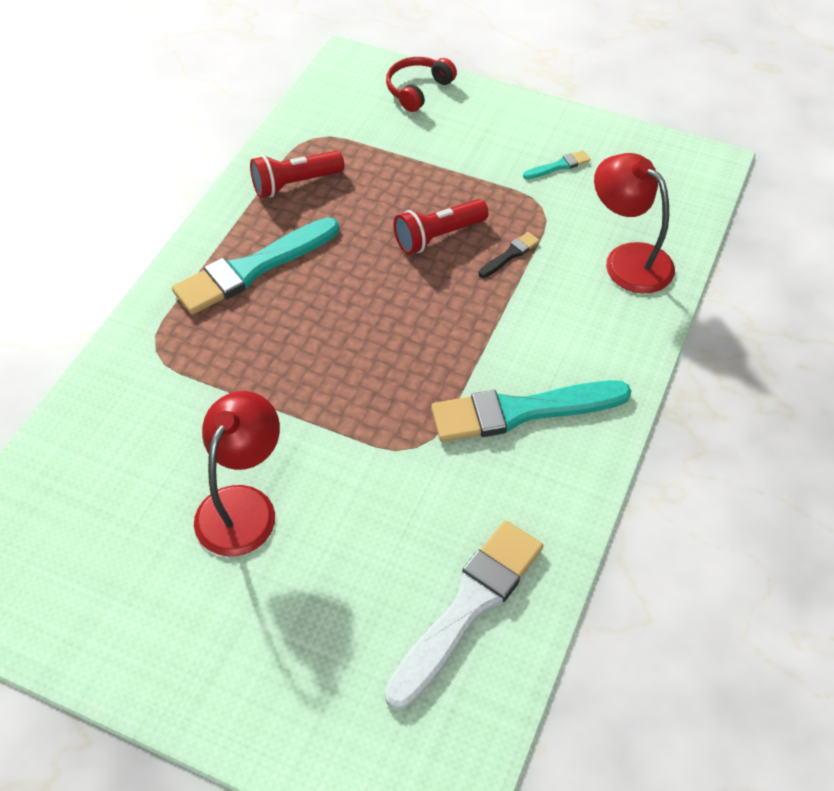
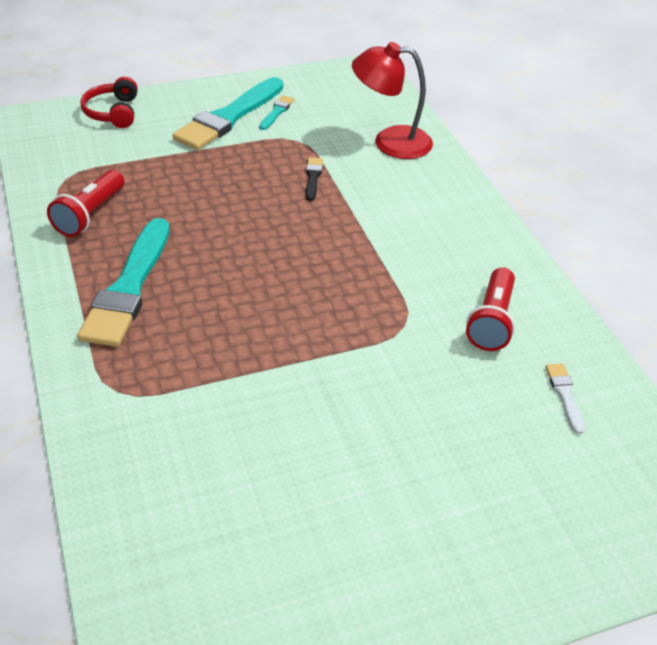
camera: 45 degrees left, 10 degrees down
(243, 505) = (334, 446): red lamp -> none
(438, 236) = (248, 192): red flashlight -> red flashlight (491, 321)
(468, 607) = (565, 395): white brush -> white brush, size x0.43
(522, 411) = (442, 261): turquoise brush -> turquoise brush (229, 117)

